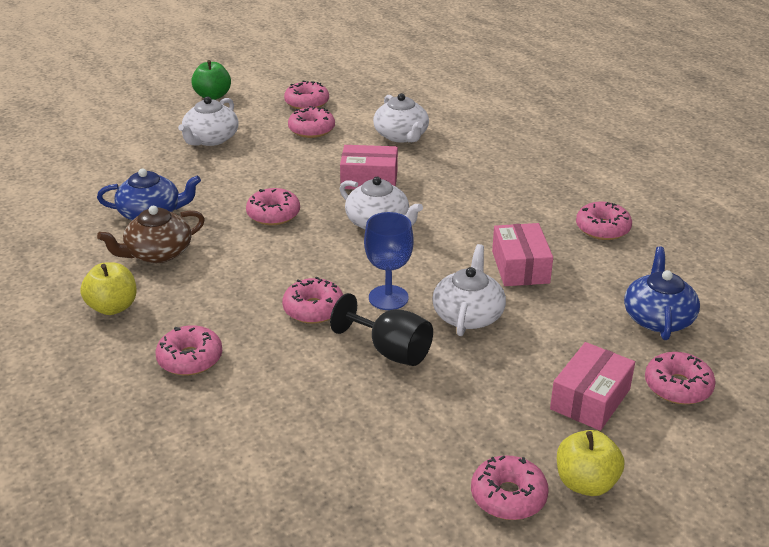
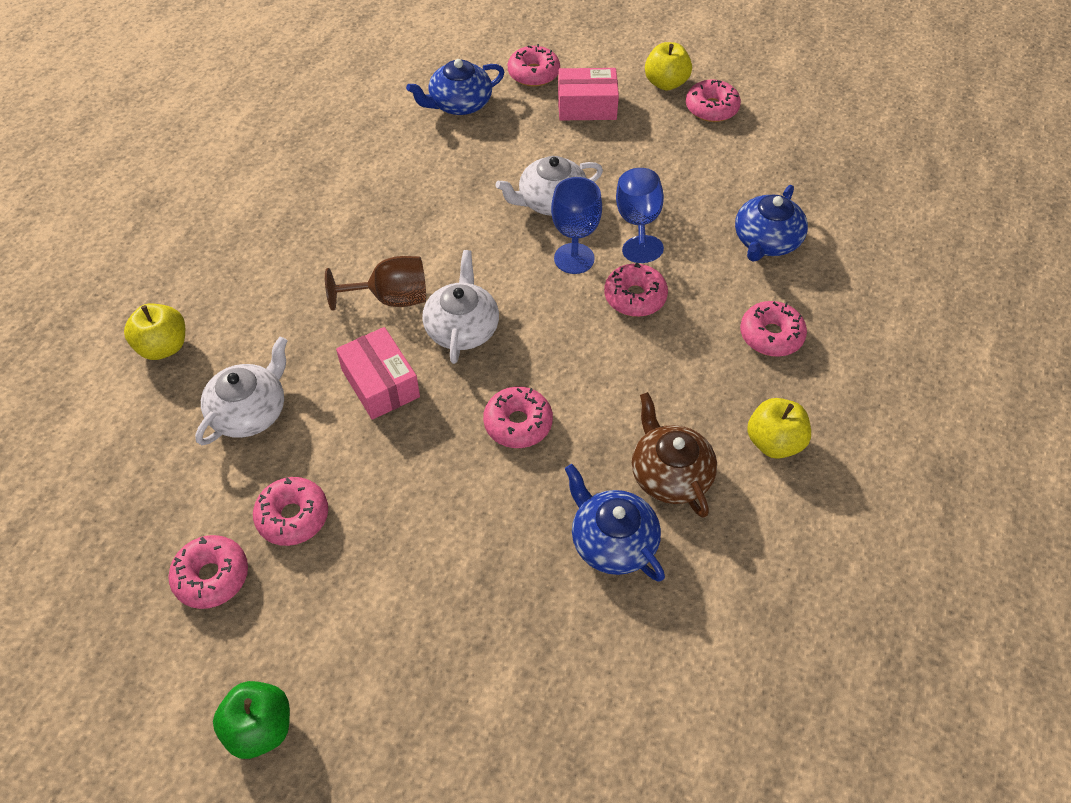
camera: 125 degrees left, 20 degrees up
(158, 253) = (670, 474): brown teapot -> brown teapot turned 135 degrees counterclockwise
(211, 139) = (397, 619): white teapot -> none
(282, 418) = (766, 241): none -> blue teapot
(391, 351) = (638, 223): black goblet -> blue goblet
(439, 205) = (391, 298): none -> brown goblet
(486, 123) = (164, 347): none -> yellow apple
(520, 267) = (454, 199): pink box -> none
(602, 228) = (346, 173): pink donut -> none

